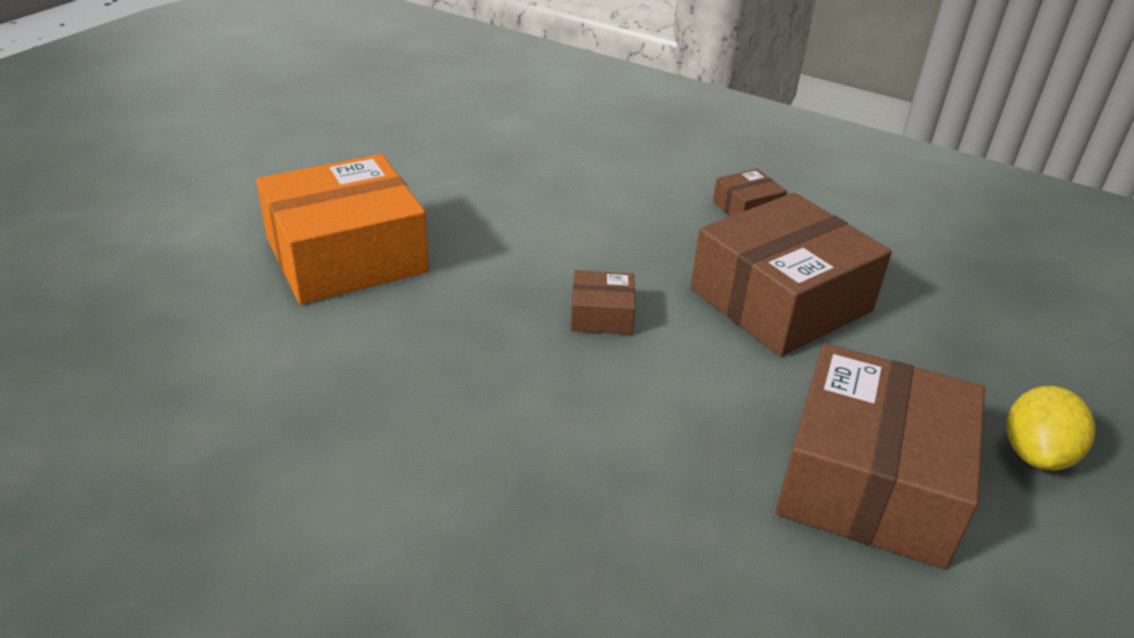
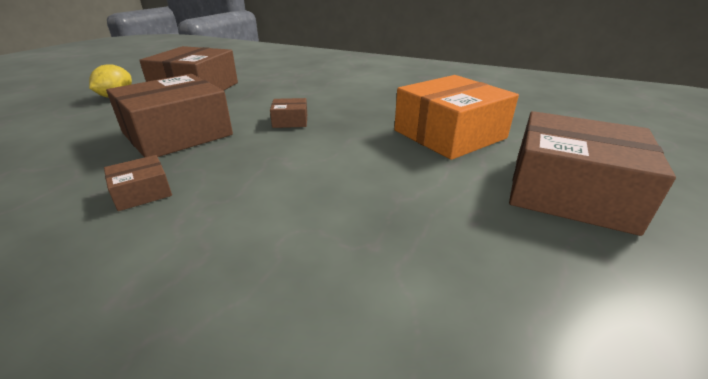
camera: 175 degrees right, 5 degrees down
(298, 166) = (569, 191): none -> brown box

